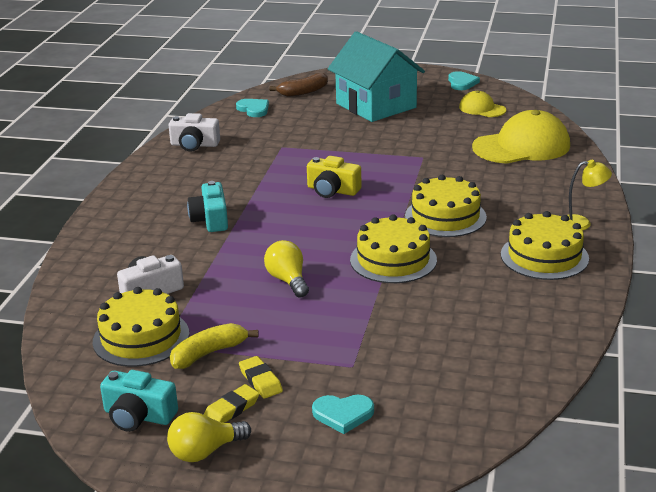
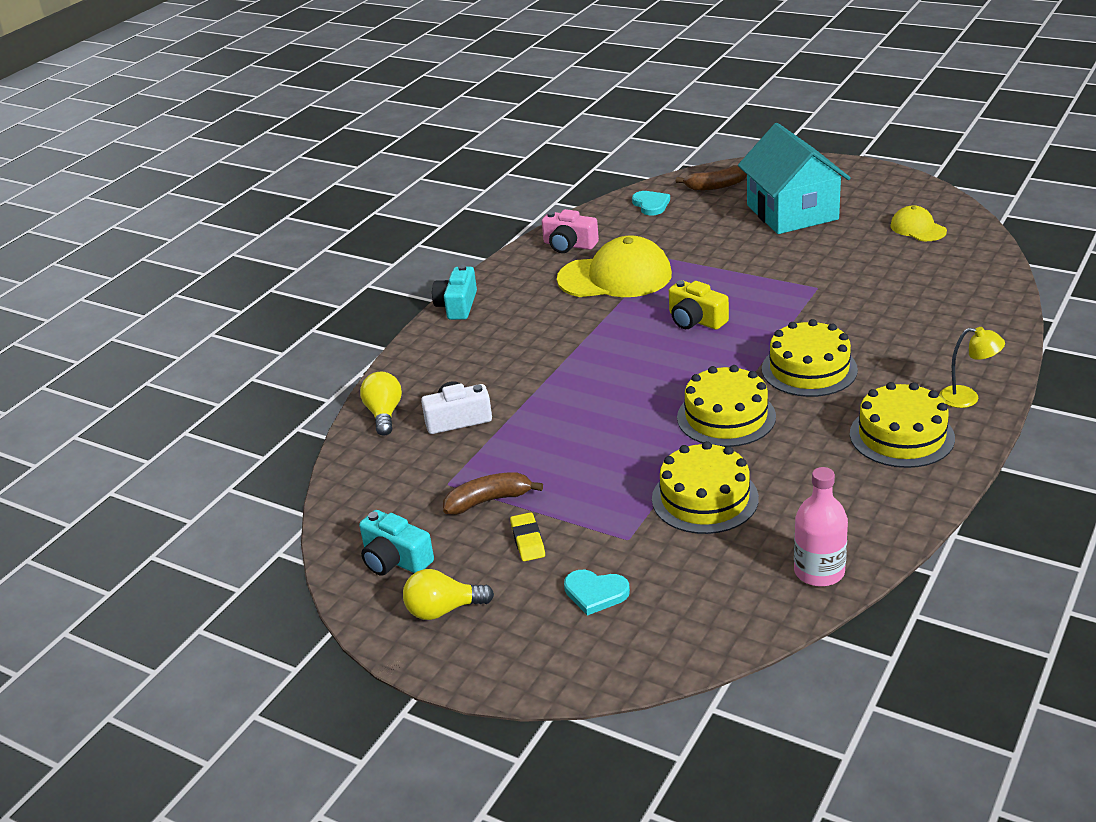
camera: 20 degrees right, 5 degrees up
(141, 337) = (429, 472): yellow cake -> yellow cake (705, 498)
(194, 145) = (569, 245): white camera -> pink camera
(209, 353) = (489, 501): yellow banana -> brown banana
(211, 219) = (551, 341): turquoise camera -> turquoise camera (457, 305)
(231, 409) = (486, 568): yellow eraser -> none
(288, 280) = (602, 427): yellow light bulb -> yellow light bulb (384, 414)
(462, 83) = (909, 190): turquoise heart -> none
(522, 146) = (943, 286): yellow cap -> yellow cap (615, 277)
(529, 367) = (819, 571): none -> pink bottle

